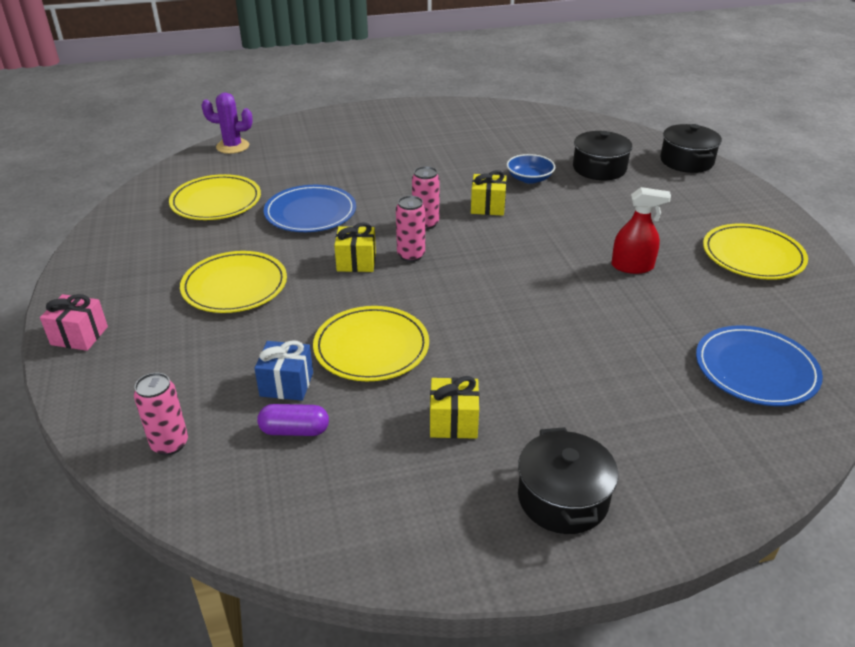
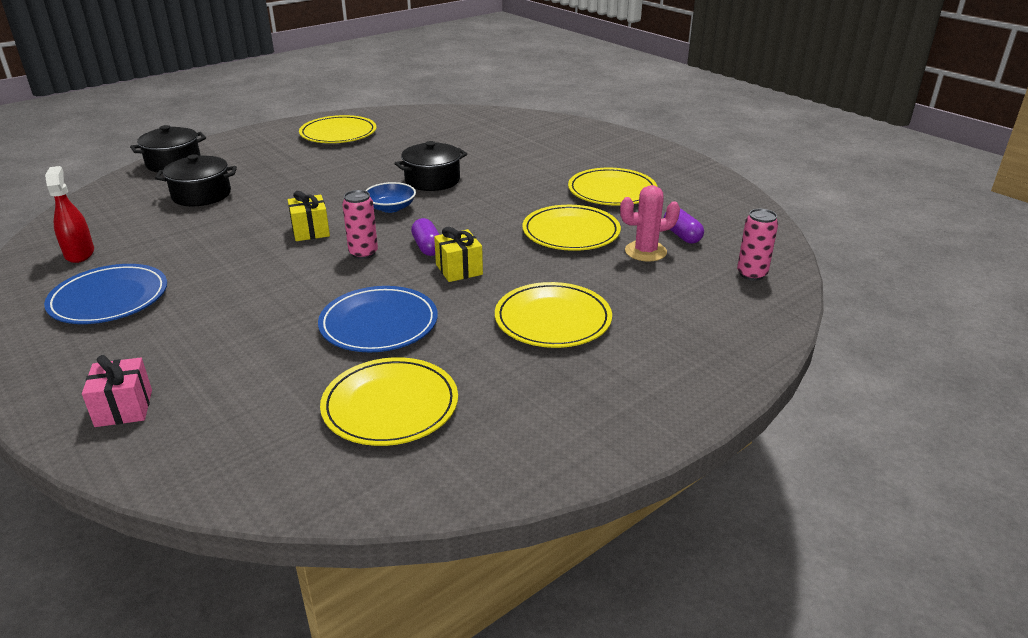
camera: 115 degrees left, 5 degrees down
(79, 336) = (712, 376): pink gift -> pink gift (124, 408)
(232, 146) = (196, 468): purple cactus -> none
(286, 384) = (645, 251): blue gift -> pink cactus
(411, 255) = (427, 247): pink can -> purple capsule
(453, 422) = (612, 191): yellow gift -> yellow plate
(529, 178) = (237, 222): blue bowl -> blue bowl (390, 208)
(562, 498) = (633, 157): black pot -> black pot (432, 180)
(632, 266) = (381, 165): red spray bottle -> red spray bottle (79, 253)
(755, 369) = (474, 127): blue plate -> blue plate (109, 298)

